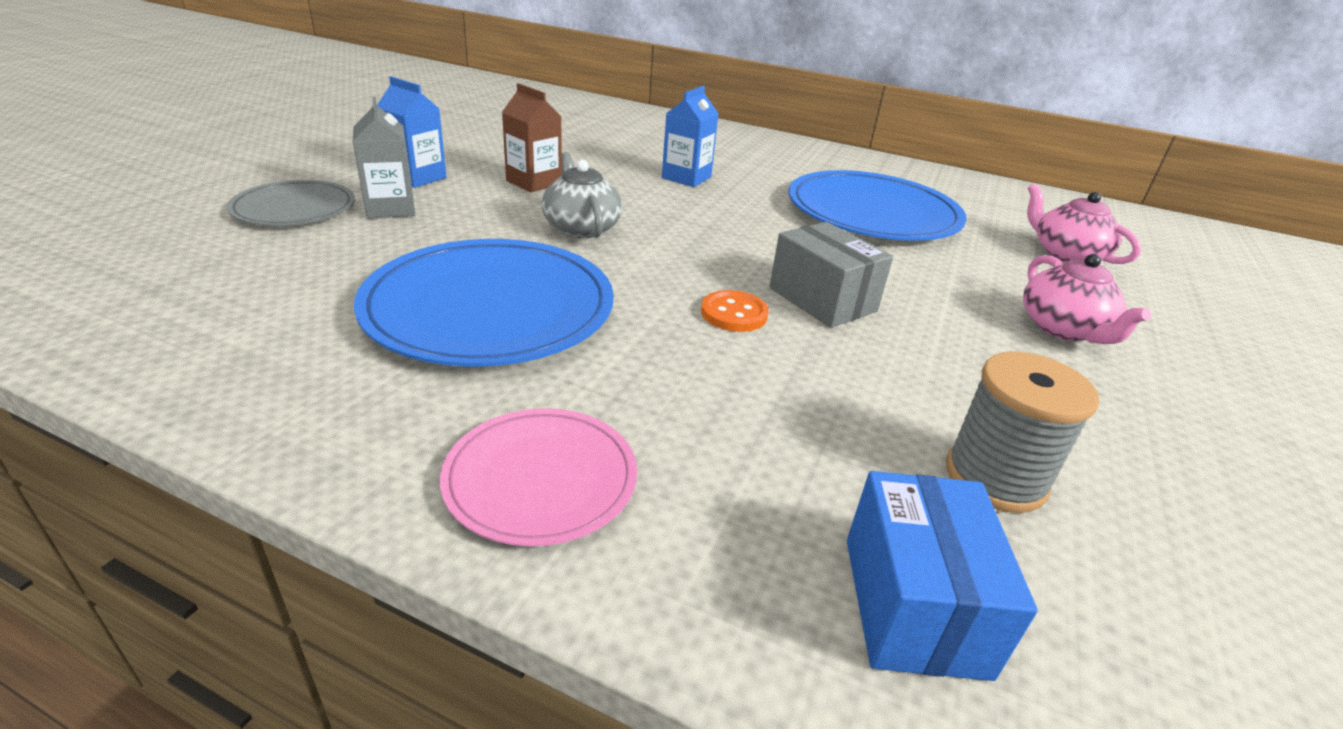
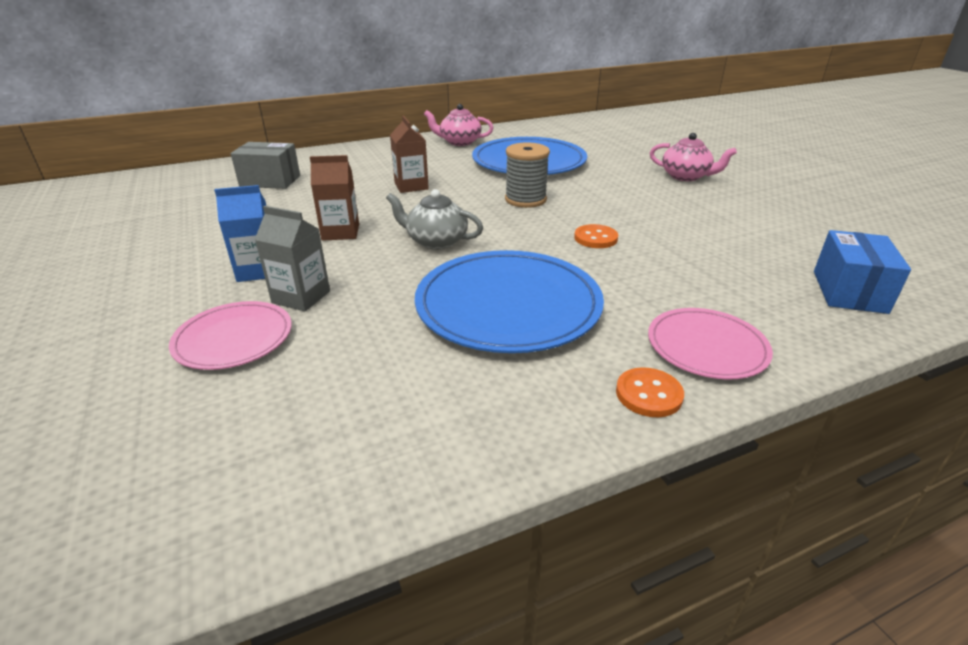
camera: 45 degrees left, 0 degrees up
(294, 208) = (234, 338): grey plate -> pink plate
(376, 459) = (648, 394): none -> orange button
(686, 177) = (411, 186): blue carton -> brown carton
(822, 299) = (605, 212): grey box -> grey box (270, 181)
(914, 605) = (849, 291): blue box -> blue box turned 60 degrees clockwise
(995, 477) = (781, 240): grey spool -> grey spool (525, 199)
(1066, 254) = (624, 145): pink teapot -> pink teapot (459, 142)

